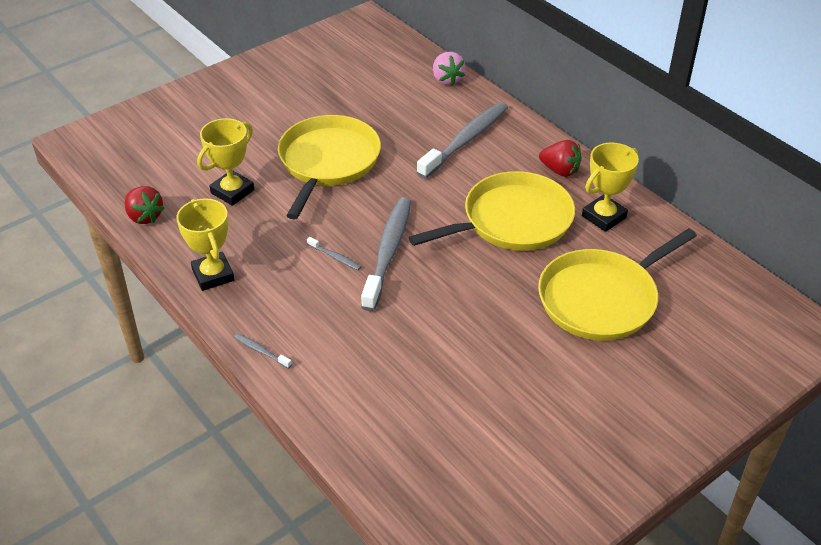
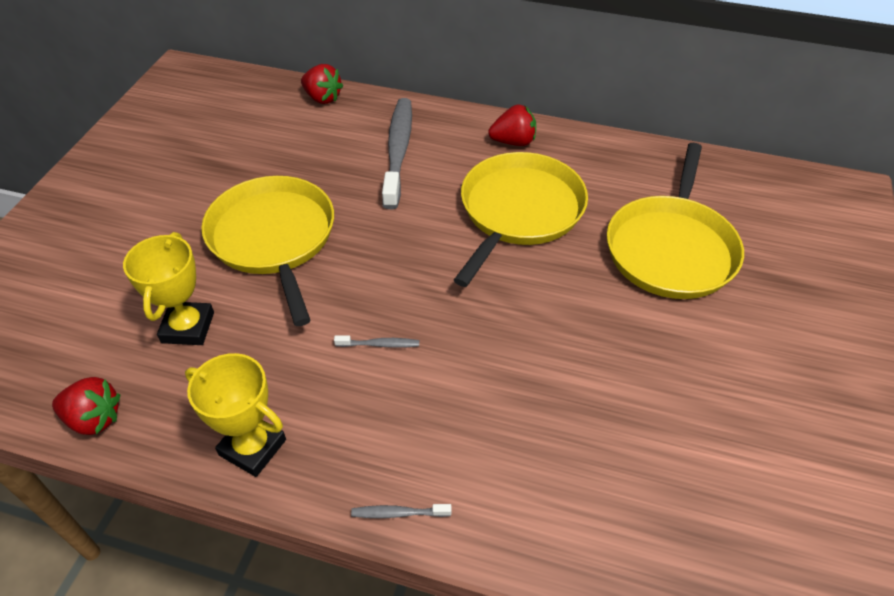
camera: 35 degrees left, 5 degrees up
(388, 252) = (431, 308): grey toothbrush -> none
(447, 79) = (322, 98): pink strawberry -> red strawberry
(604, 217) = (593, 168): yellow trophy -> none

